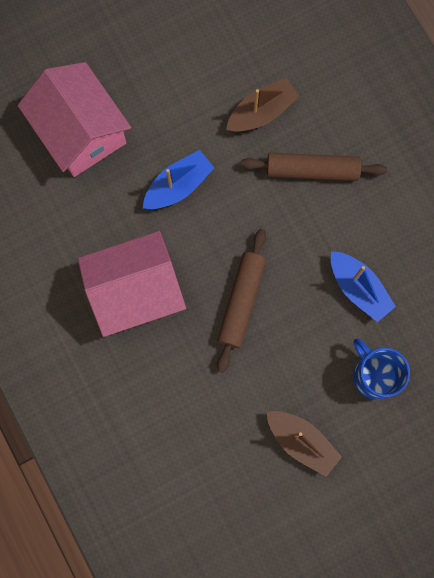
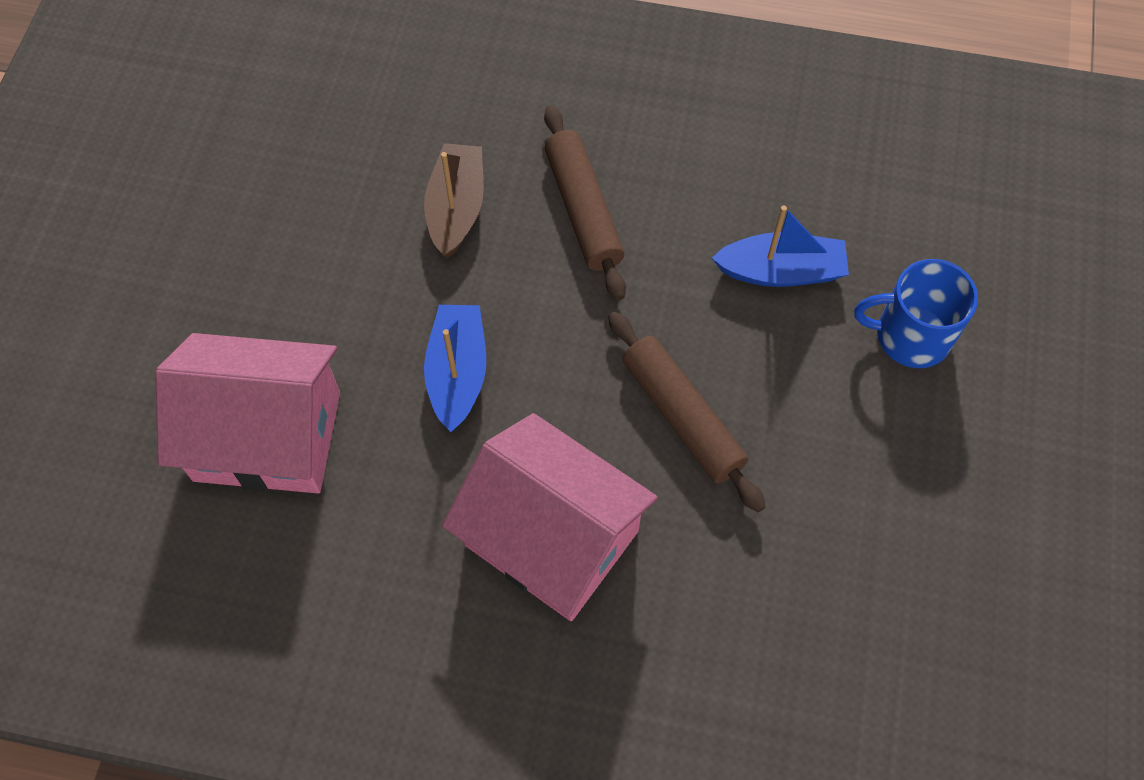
camera: 50 degrees left, 15 degrees down
(135, 291) = (551, 538): pink house -> pink house turned 75 degrees counterclockwise
(301, 442) = (935, 487): brown boat -> none
(312, 170) = (583, 210): brown rolling pin -> brown rolling pin turned 60 degrees counterclockwise

